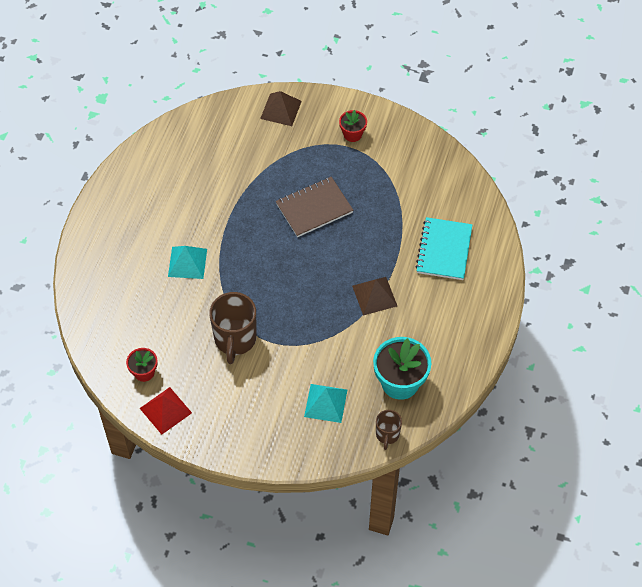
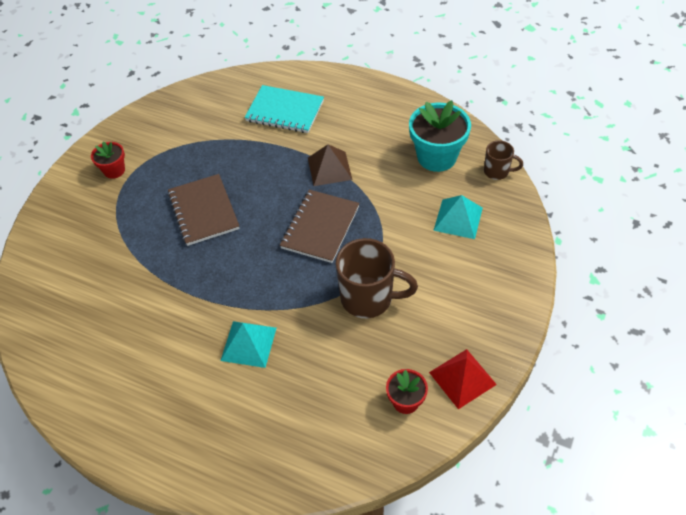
camera: 80 degrees left, 5 degrees down
(280, 109) = (51, 233): brown pyramid -> none
(305, 296) = (320, 227): none -> brown notebook

